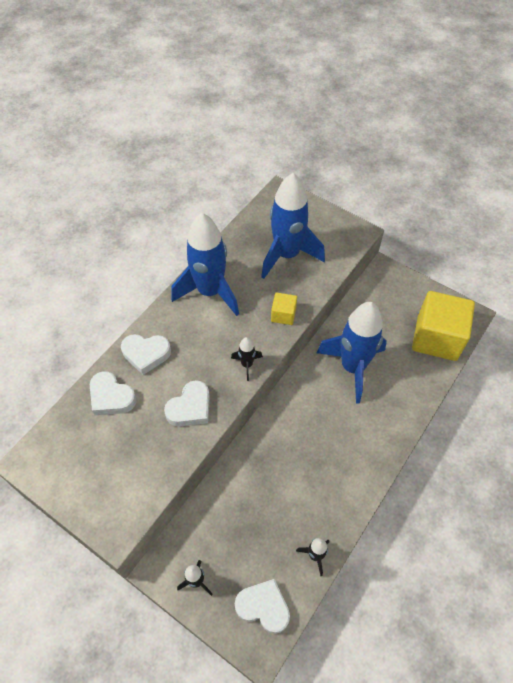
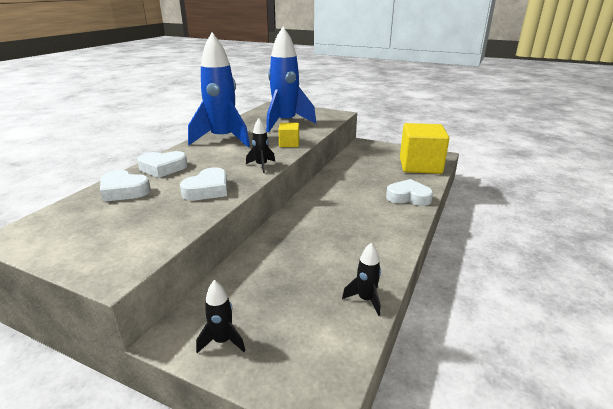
camera: 10 degrees left, 30 degrees down
(263, 607) = (315, 353): white heart -> white heart (408, 197)
(352, 367) = (357, 183): blue rocket -> none

